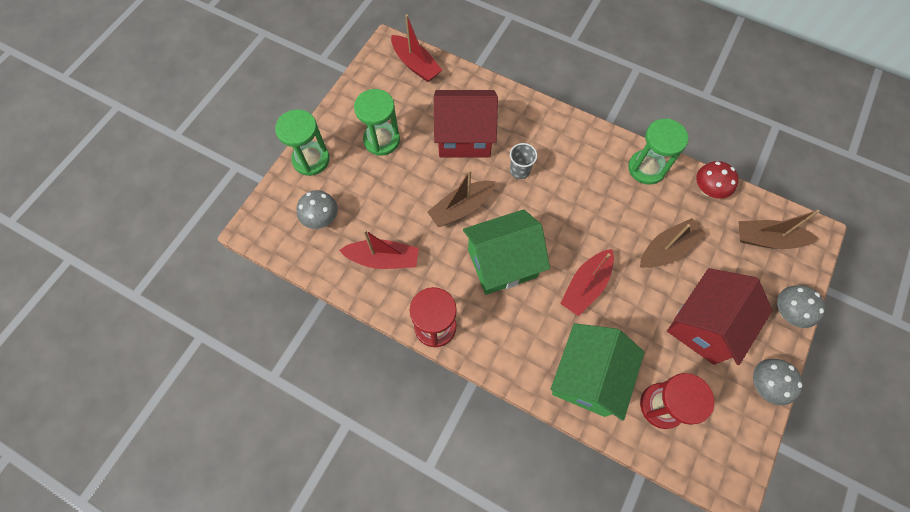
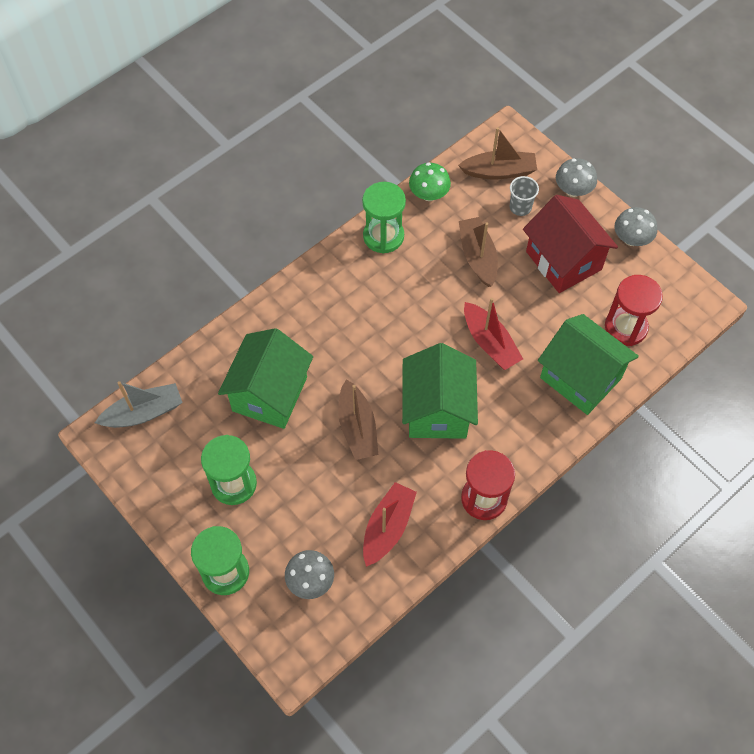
camera: 70 degrees left, 5 degrees down
(416, 65) = (143, 412): red boat -> grey boat
(464, 137) = (269, 394): red house -> green house
(520, 170) = (336, 353): grey cup -> grey cup (520, 207)
(708, 189) = (429, 194): red mushroom -> green mushroom
(767, 239) = (499, 171): brown boat -> brown boat turned 120 degrees counterclockwise

